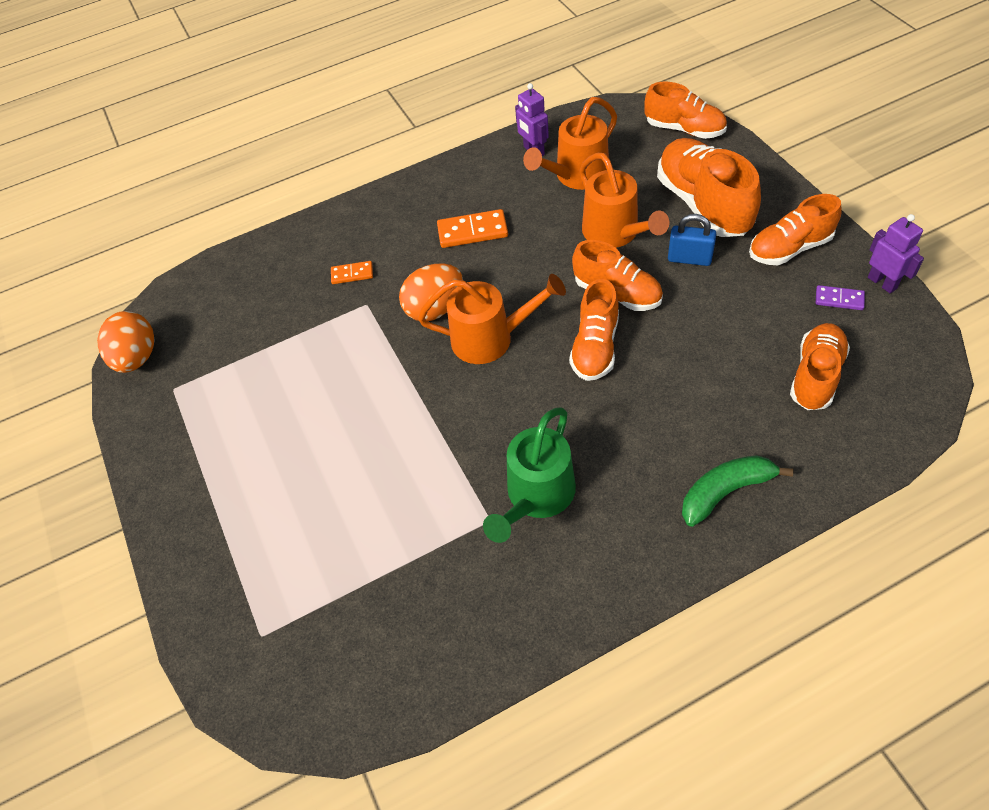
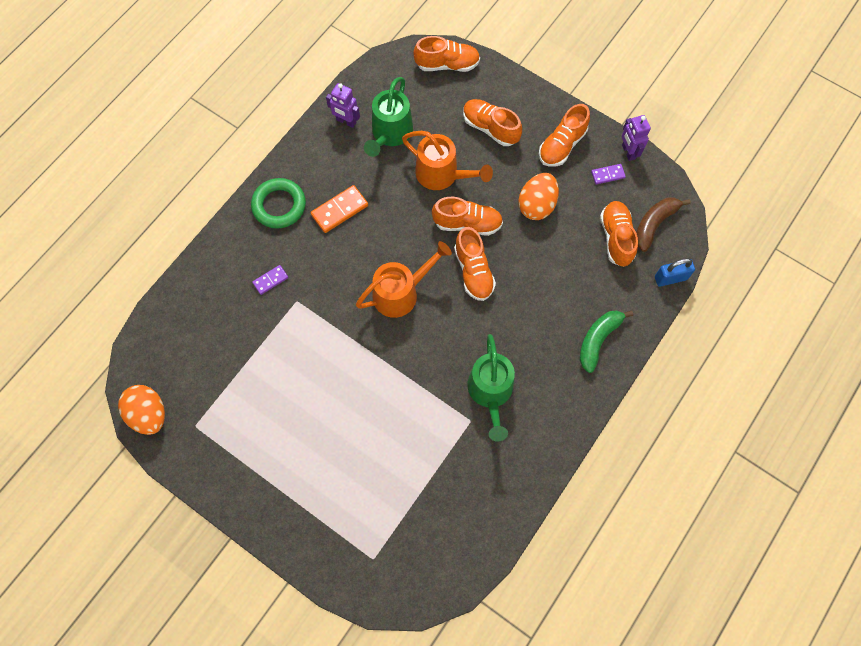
camera: 35 degrees left, 15 degrees up
(352, 274) = (270, 280): orange domino -> purple domino
(409, 206) = (279, 205): none -> green ring
(435, 308) = (349, 285): orange egg -> orange egg (536, 205)
(576, 176) = (390, 134): orange watering can -> green watering can
(689, 259) = (501, 178): blue padlock -> blue padlock (670, 278)
(703, 204) = (490, 128): orange shoe -> orange shoe, size x0.66
(882, 283) = (628, 152): purple robot -> purple robot turned 135 degrees counterclockwise
(882, 378) = (654, 224): none -> brown banana

